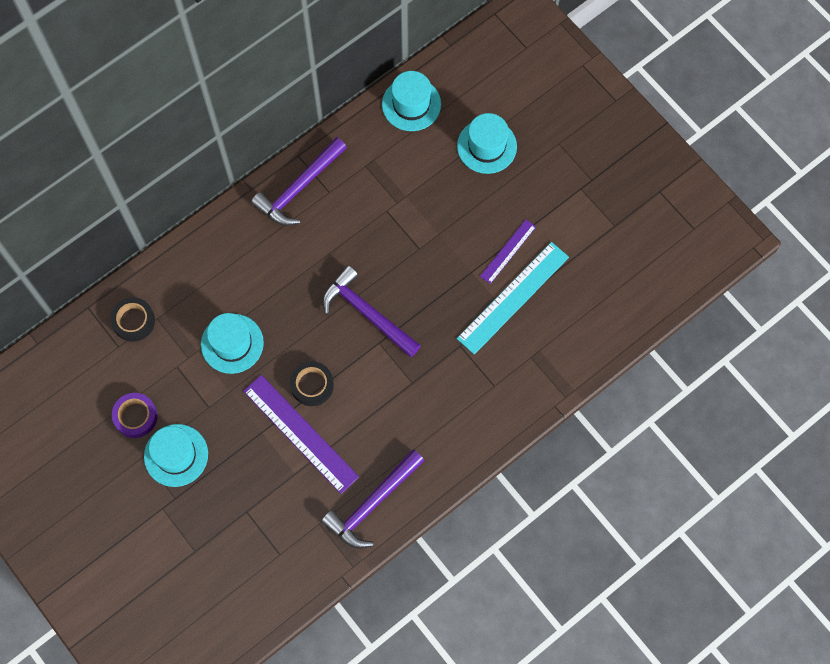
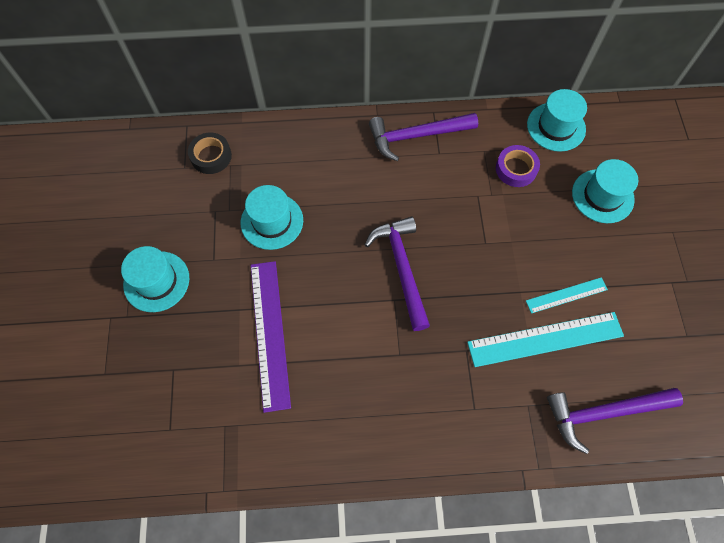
camera: 35 degrees right, 5 degrees down
(135, 416) = (152, 229): purple tape -> purple tape (516, 169)
(312, 385) = (310, 298): black tape -> none
(372, 503) = (284, 442): purple hammer -> purple hammer (603, 412)
(508, 251) = (566, 295): purple ruler -> turquoise ruler

